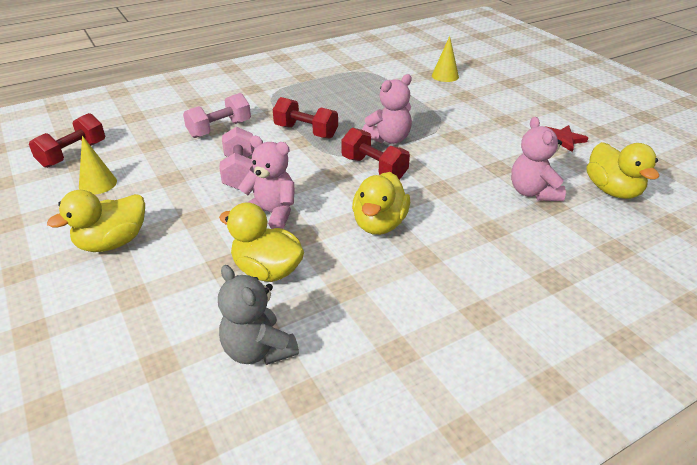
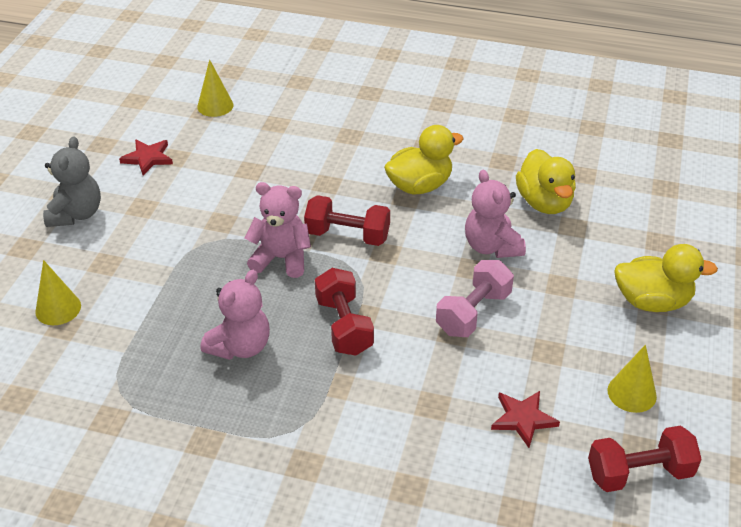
camera: 135 degrees left, 5 degrees up
(159, 144) = (523, 419): none -> red star
(219, 129) = (430, 399): pink dumbbell -> none
(258, 350) = (597, 160): grey teddy bear -> grey teddy bear (76, 214)
(374, 168) = (347, 235): red dumbbell -> red dumbbell turned 75 degrees counterclockwise
(533, 192) = (269, 138): pink teddy bear -> pink teddy bear (240, 346)
(612, 190) = (215, 106): yellow duck -> yellow cone

